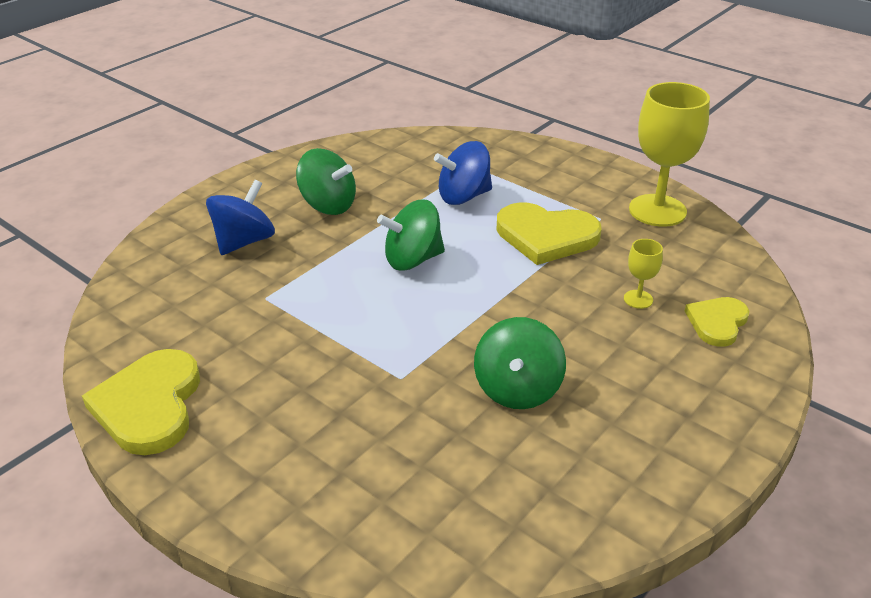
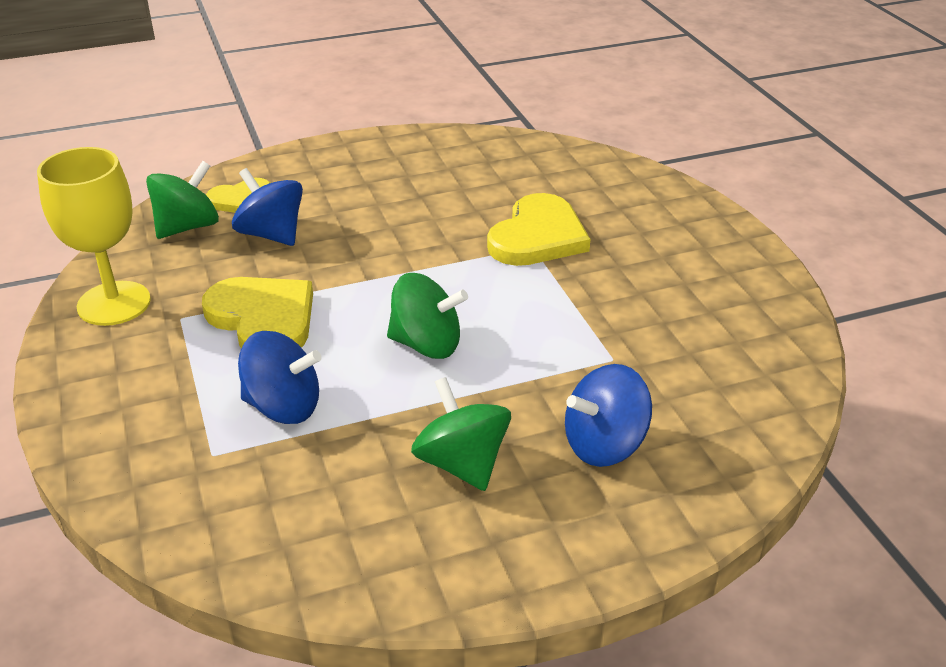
camera: 150 degrees left, 0 degrees up
(149, 405) = (758, 295): yellow heart -> yellow heart (538, 236)
(517, 389) = (449, 211): green spinning top -> green spinning top (187, 227)
(638, 299) = (271, 234): yellow goblet -> blue spinning top

